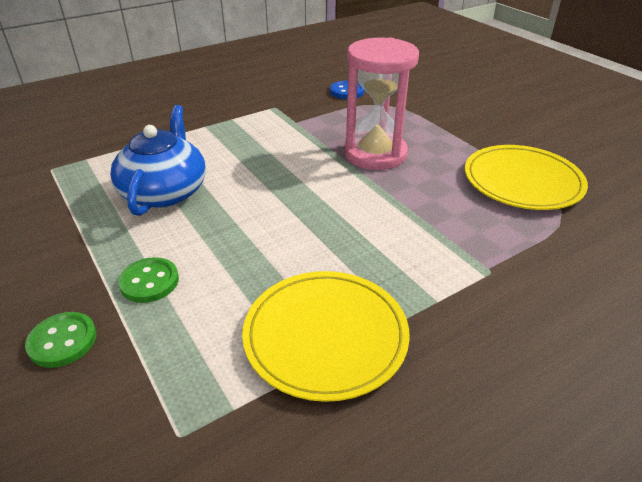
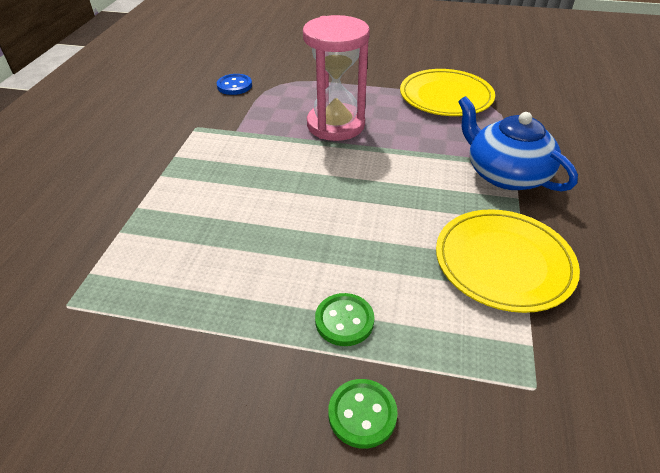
camera: 45 degrees left, 5 degrees up
(165, 192) = (228, 249): blue teapot -> blue teapot (505, 174)

